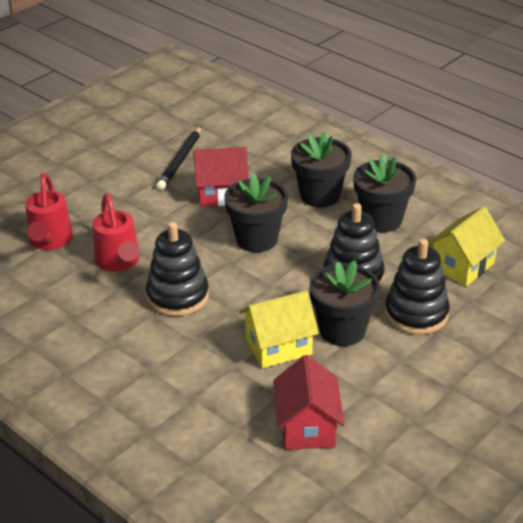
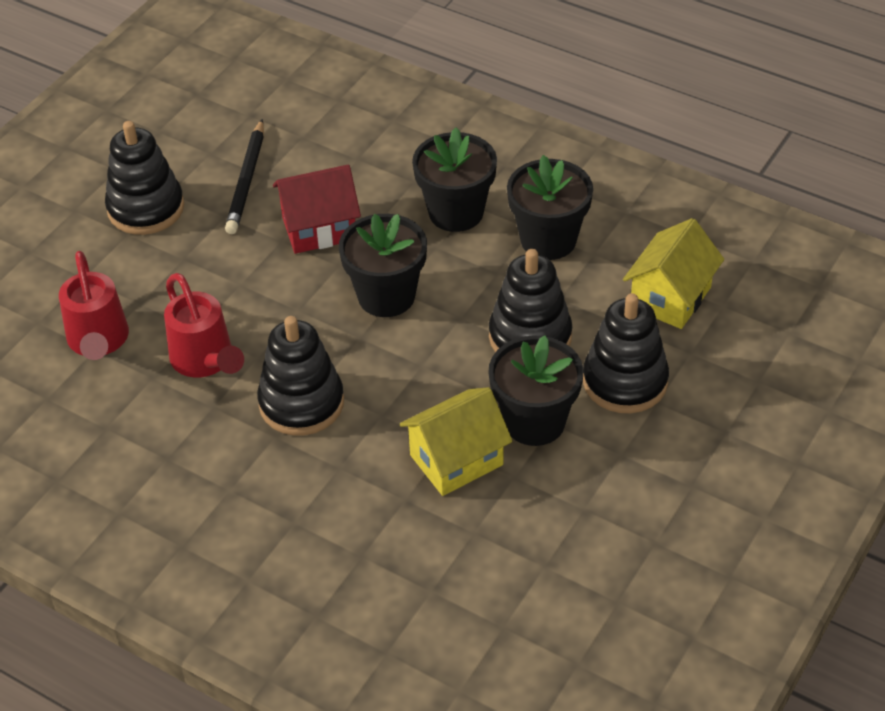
camera: 10 degrees left, 10 degrees up
(107, 168) = (146, 208): none -> black stacking toy
(307, 427) = (522, 573): red house -> none

